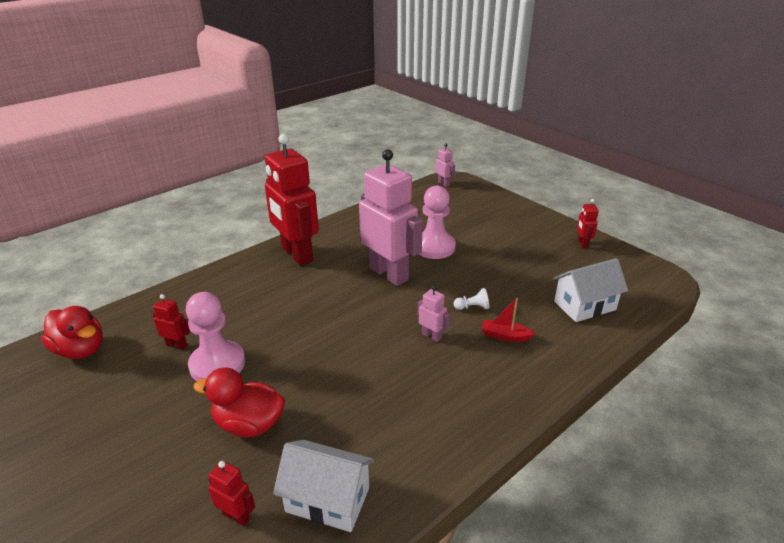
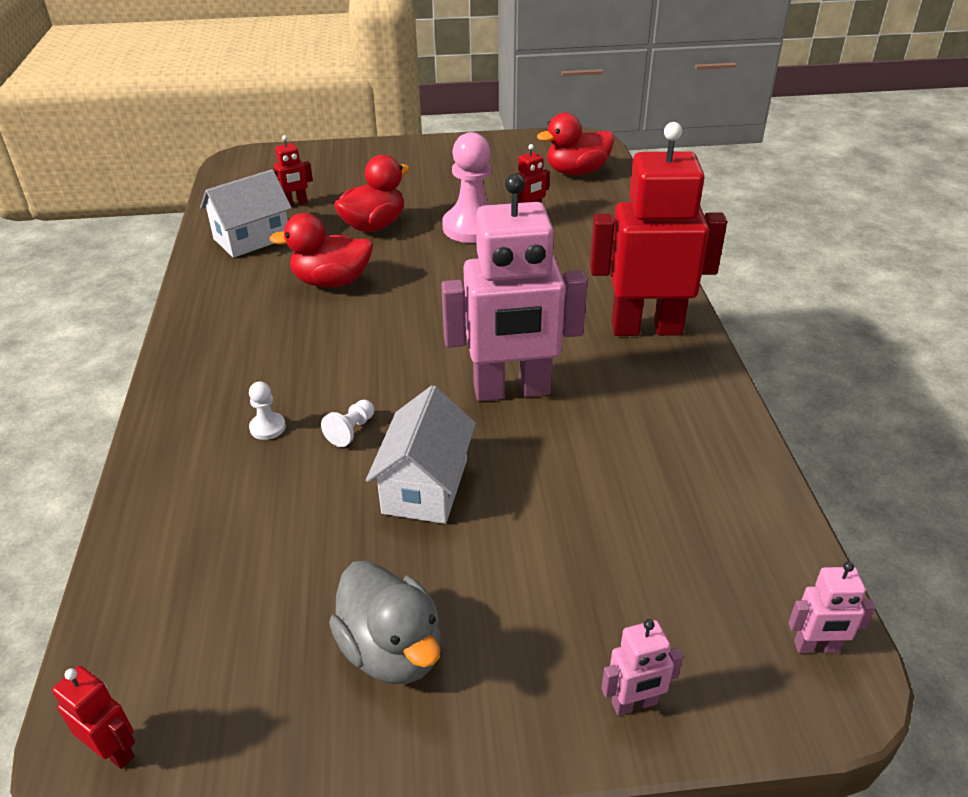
camera: 125 degrees right, 5 degrees up
(352, 397) = (331, 282): none -> red duck
(431, 336) = (345, 368): pink robot -> pink robot (634, 704)
(434, 247) = (540, 475): pink pawn -> none
(505, 336) = (267, 427): red boat -> white pawn
(549, 245) = (392, 650): none -> grey duck
(582, 244) = (337, 717): red robot -> red robot (114, 750)
(584, 305) = (207, 556): white house -> white house (425, 486)

